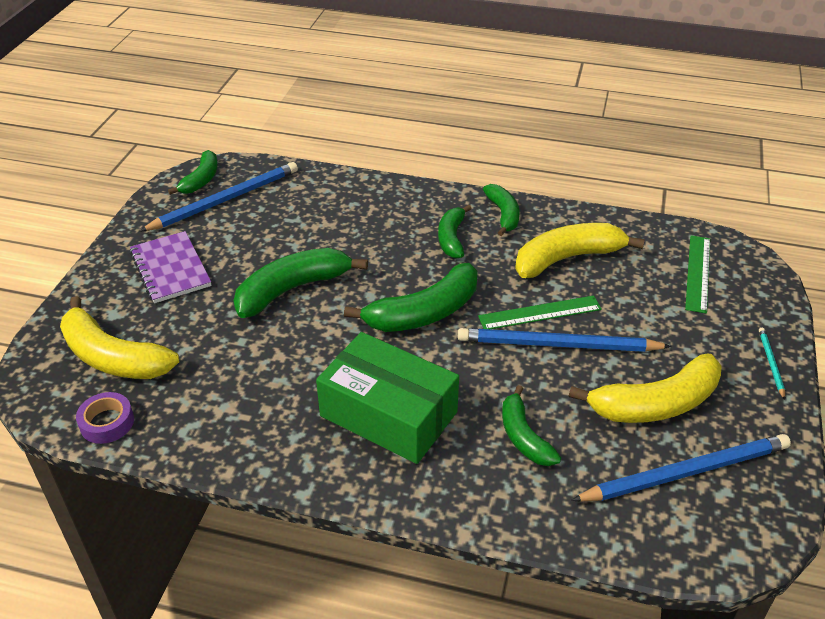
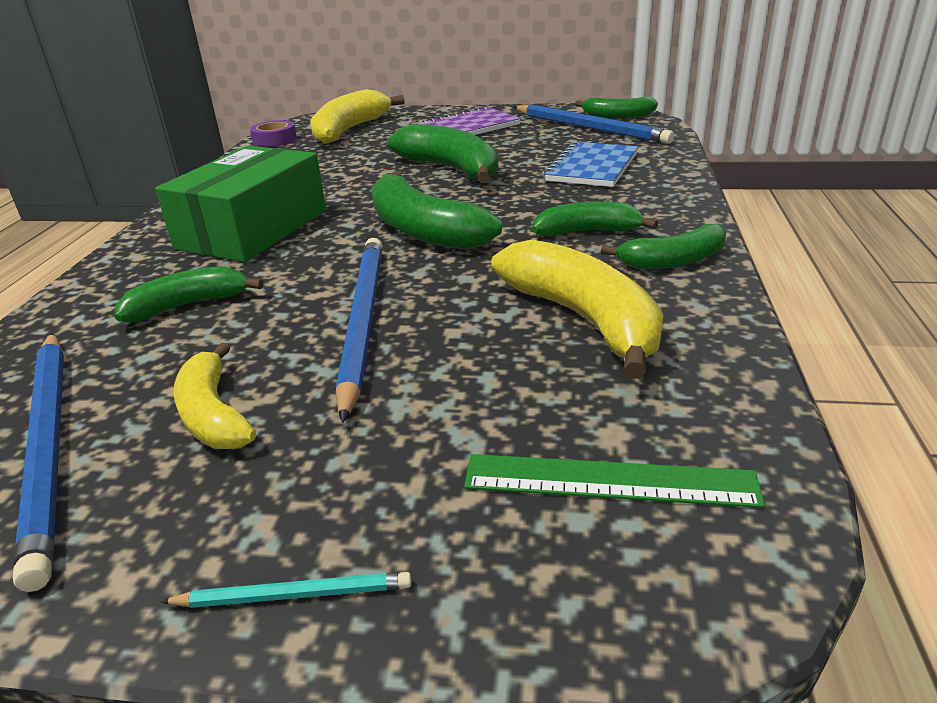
camera: 85 degrees right, 10 degrees down
(329, 216) = (592, 167): none -> blue notebook
(540, 313) = (435, 303): green ruler -> none
(655, 403) = (214, 415): yellow banana -> yellow banana, size x0.61

